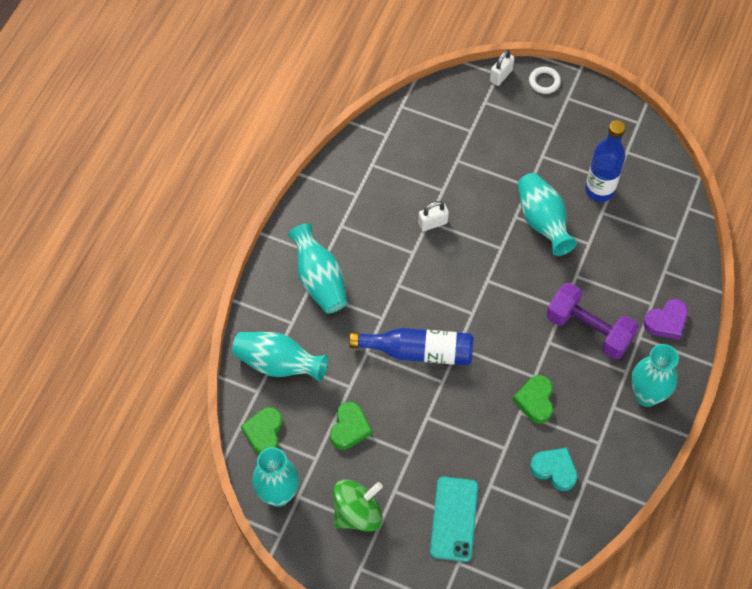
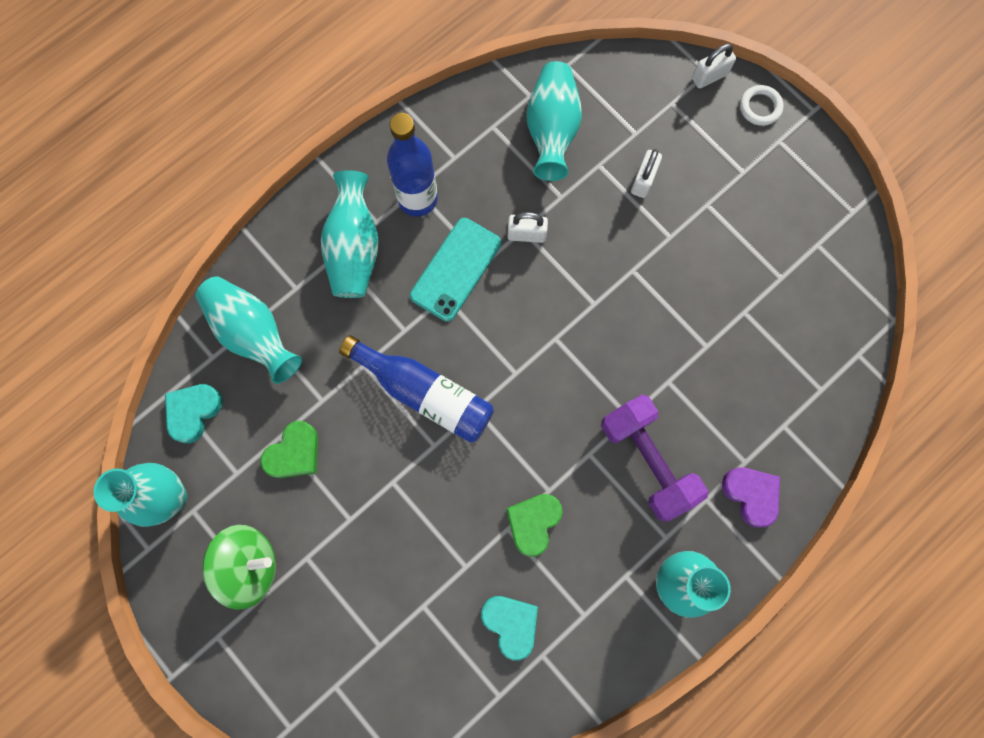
camera: 25 degrees right, 15 degrees up
(264, 432) = (193, 412): green heart -> turquoise heart
(454, 519) = (357, 628): turquoise phone -> turquoise phone (455, 269)
(492, 158) = (643, 181): none -> white padlock
(542, 222) = (662, 292): turquoise vase -> turquoise vase (551, 131)
(599, 190) = (756, 281): blue bottle -> blue bottle (418, 199)
(666, 321) = (751, 495): purple heart -> purple heart turned 120 degrees counterclockwise

